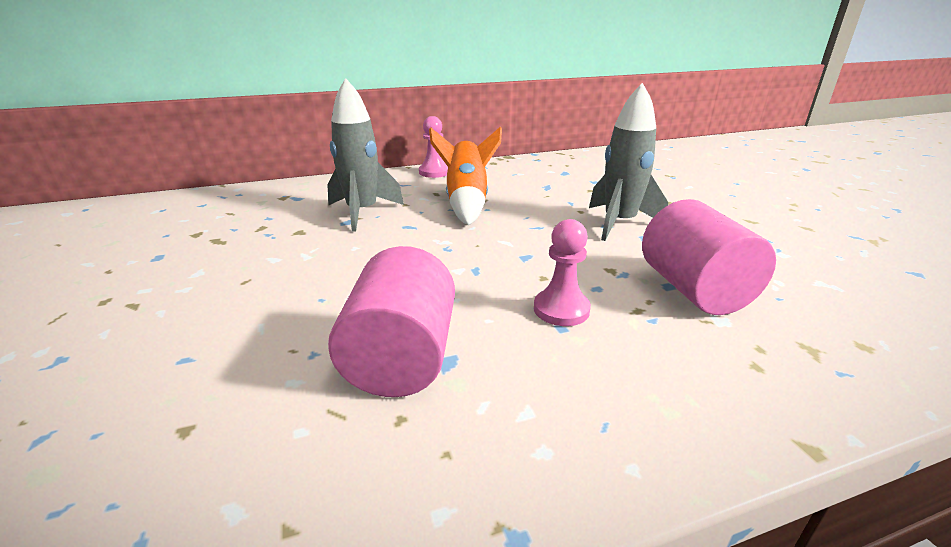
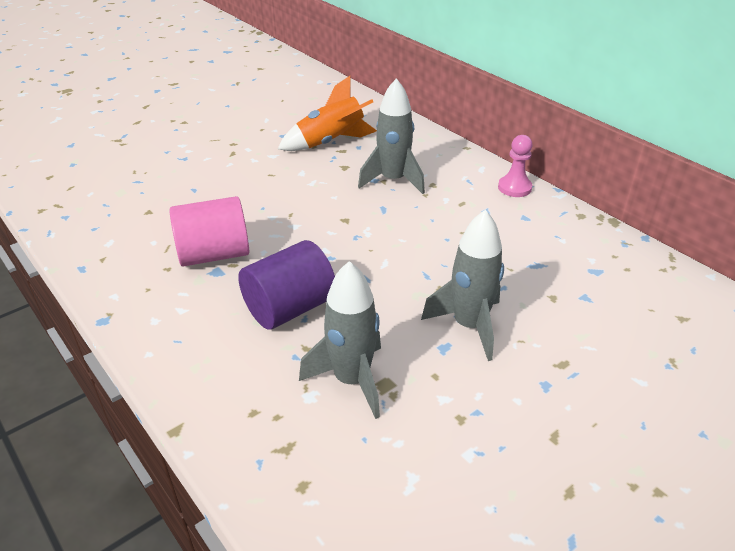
camera: 70 degrees right, 10 degrees up
(466, 202) = (453, 224): orange rocket -> orange rocket (330, 142)
(561, 309) = (290, 308): pink pawn -> purple cylinder
(694, 290) = (351, 380): pink cylinder -> grey rocket

